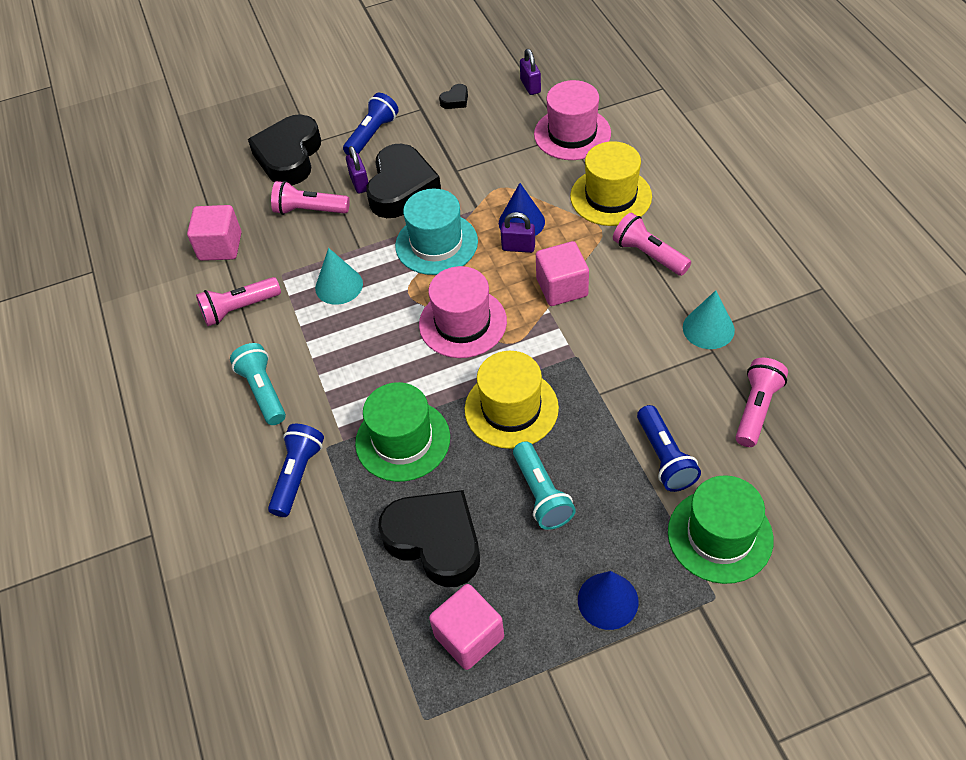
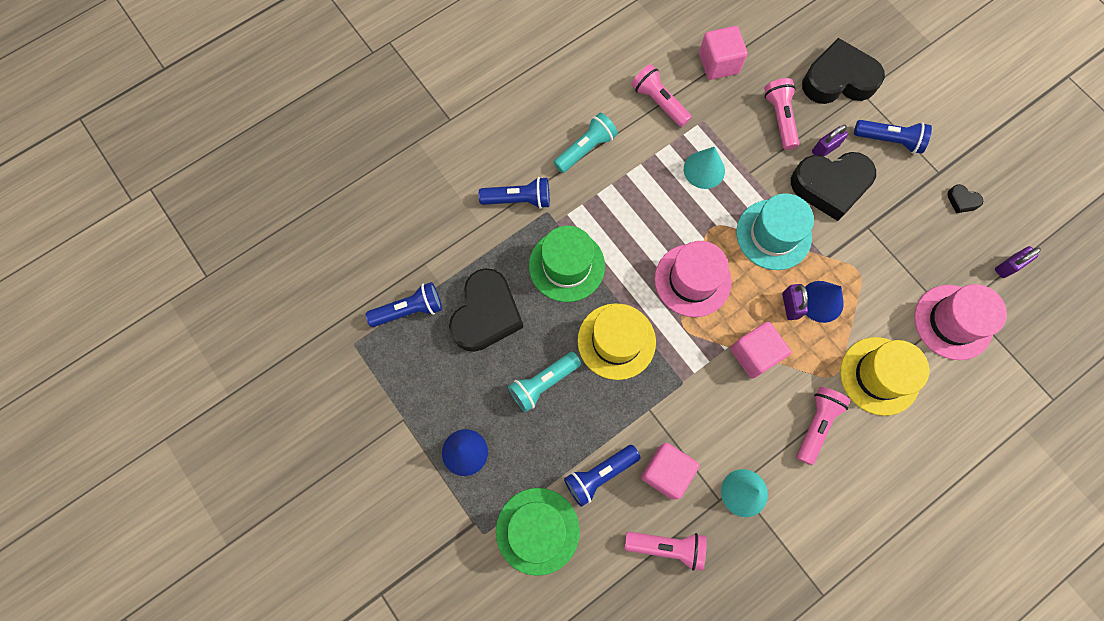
camera: 70 degrees right, 20 degrees up
(399, 634) = (409, 310): none -> blue flashlight
(469, 636) = (417, 358): pink cube -> pink cube (666, 472)

